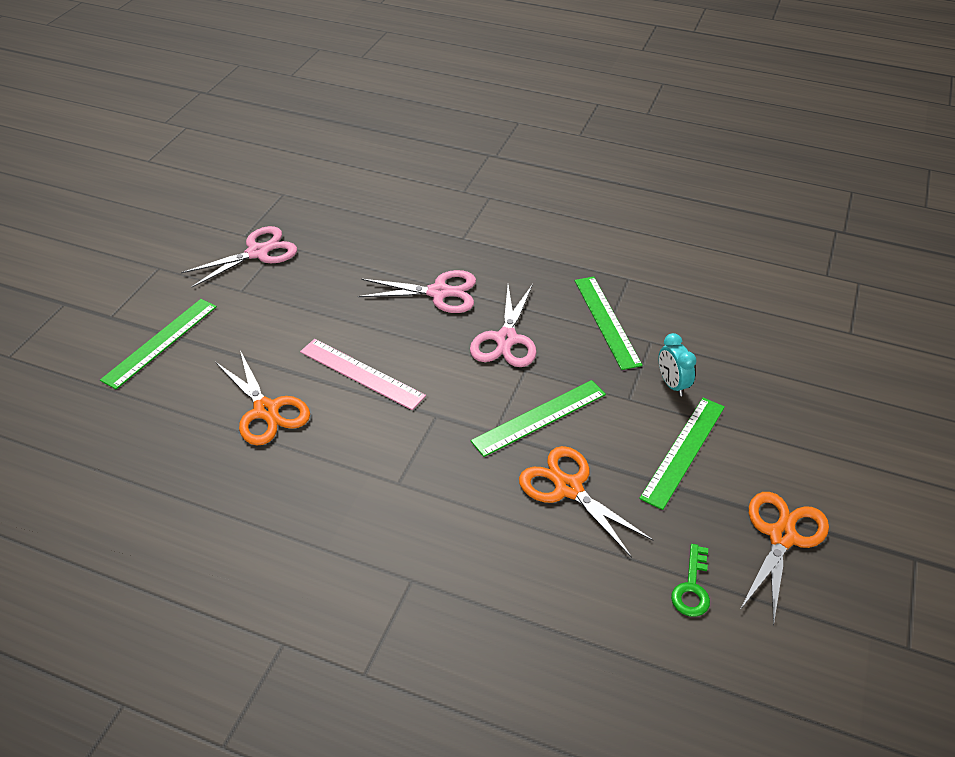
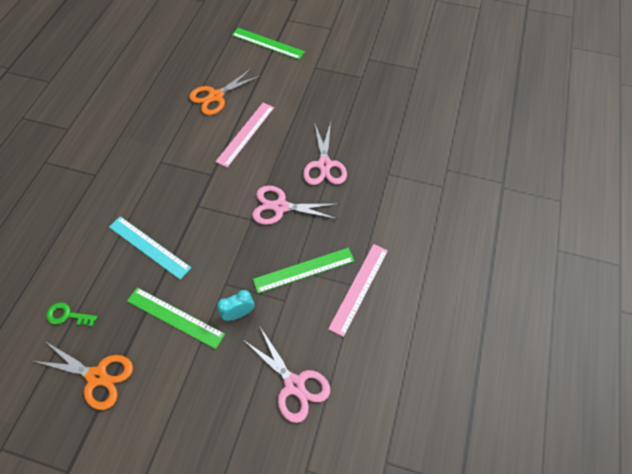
camera: 85 degrees right, 15 degrees up
(258, 252) = (352, 68): pink scissors -> pink scissors (294, 384)
(539, 417) = (208, 229): green ruler -> none
(568, 488) = (149, 247): orange scissors -> turquoise ruler
(630, 276) = (359, 288): none -> pink ruler

